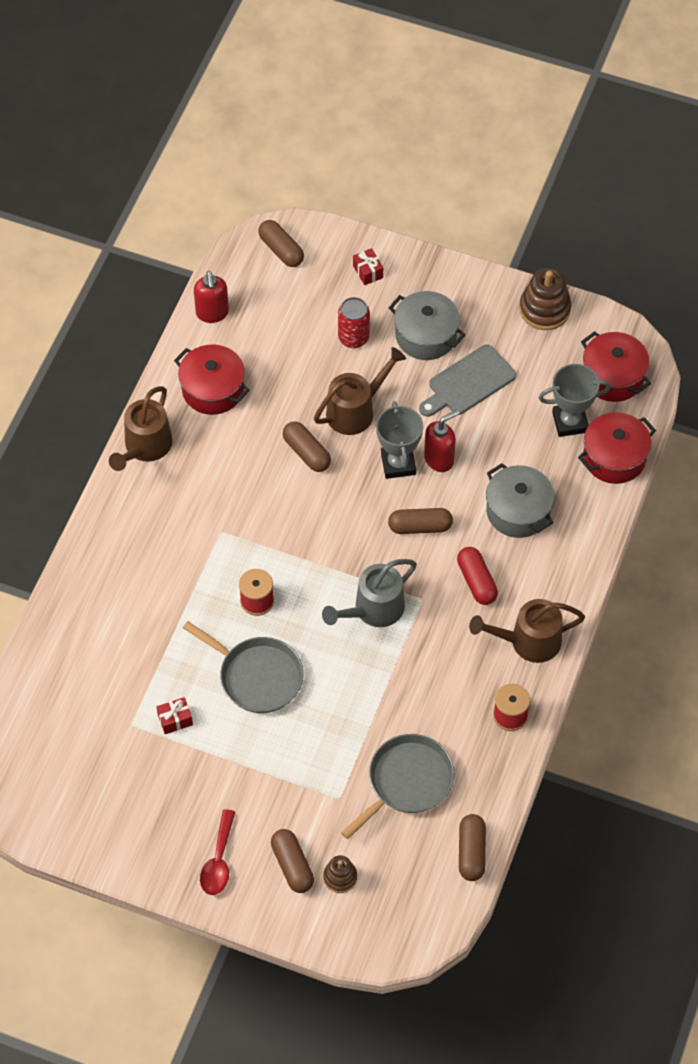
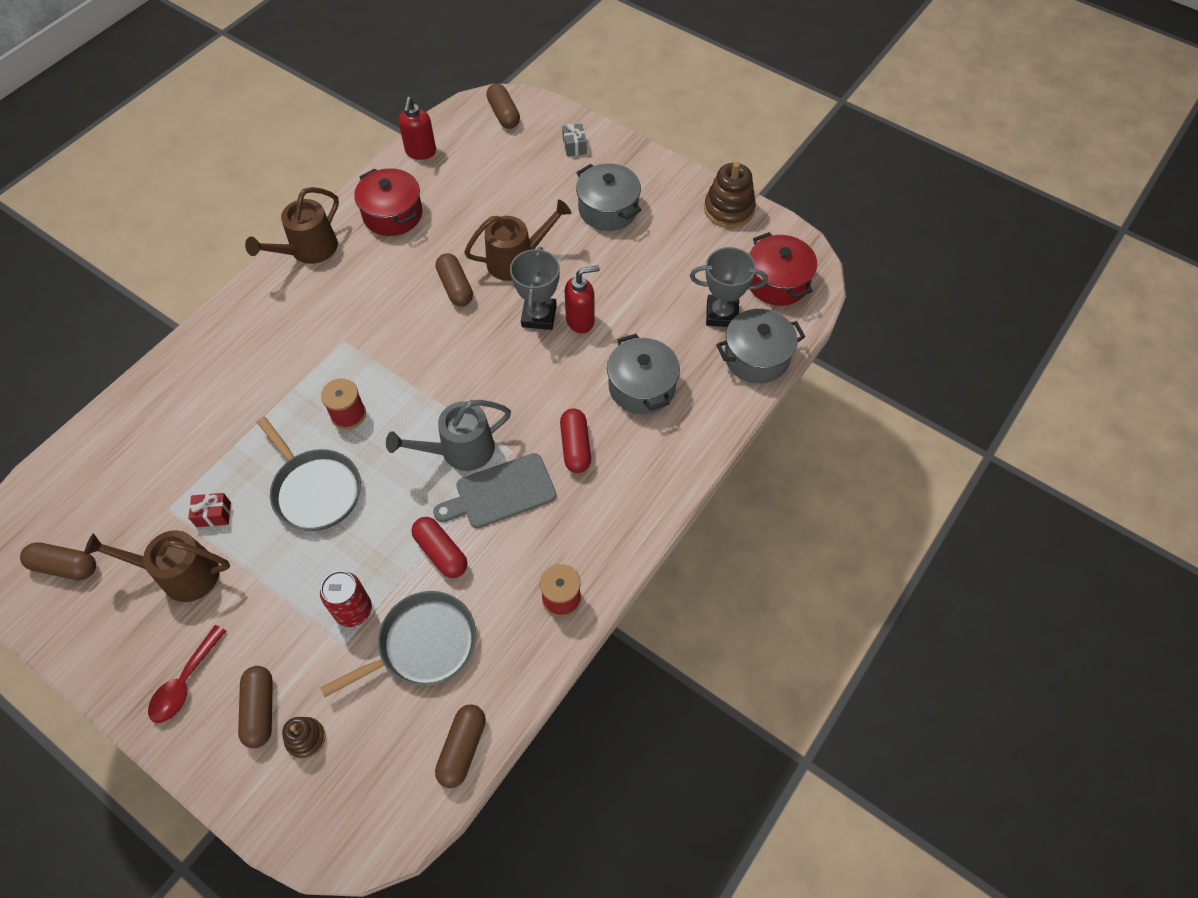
camera: 15 degrees right, 0 degrees up
(353, 338) = (540, 197): red can -> red can (353, 610)
(368, 272) = (574, 146): red gift -> grey gift
(392, 702) = (441, 552): none -> red capsule
(420, 527) = (538, 380): brown capsule -> brown capsule (65, 566)
(468, 382) = (634, 258): grey cutting board -> grey cutting board (500, 492)
(528, 641) = (607, 522): brown watering can -> brown watering can (181, 574)
(614, 458) = (756, 357): red pot -> grey pot

